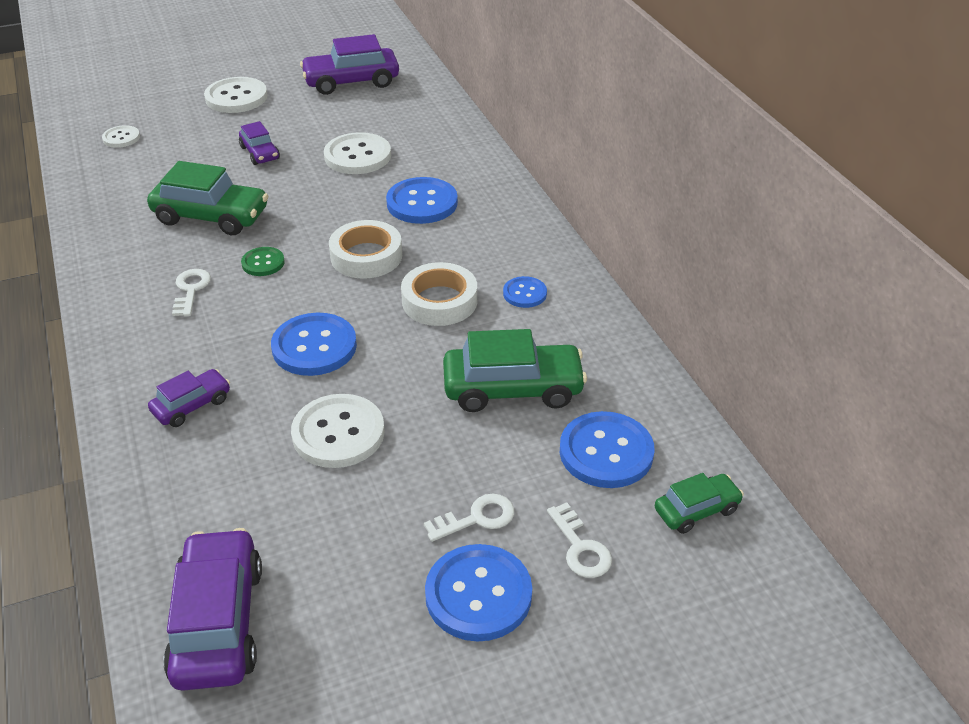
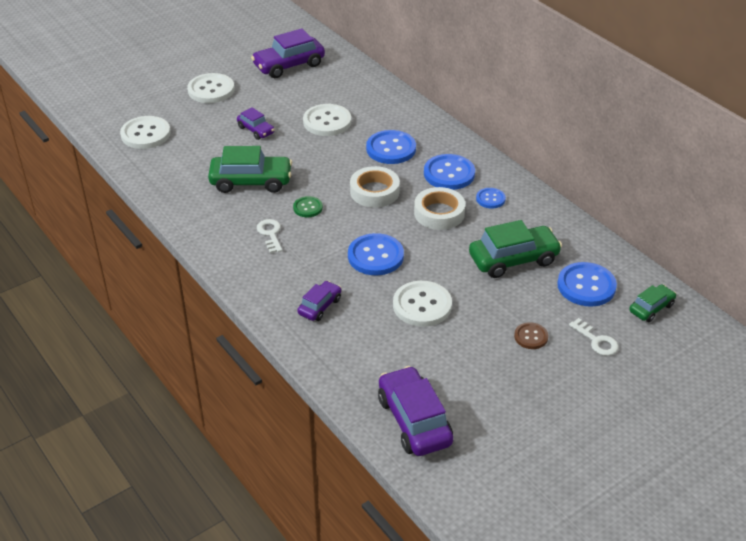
camera: 15 degrees left, 0 degrees up
(121, 138) = (145, 134): white button -> white button, size x1.81
(477, 518) = (531, 337): white key -> brown button
(478, 594) = (552, 376): blue button -> blue button (449, 174)

